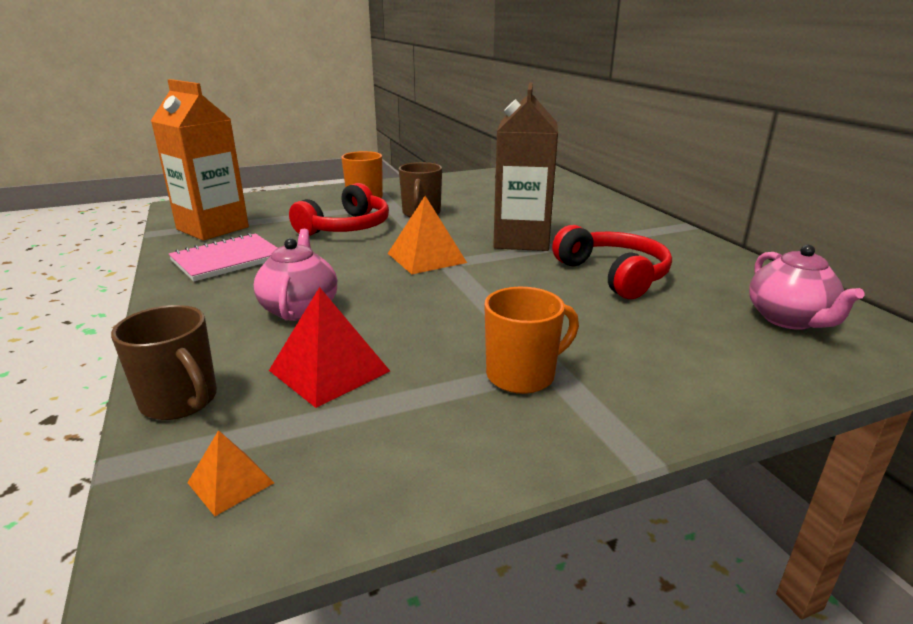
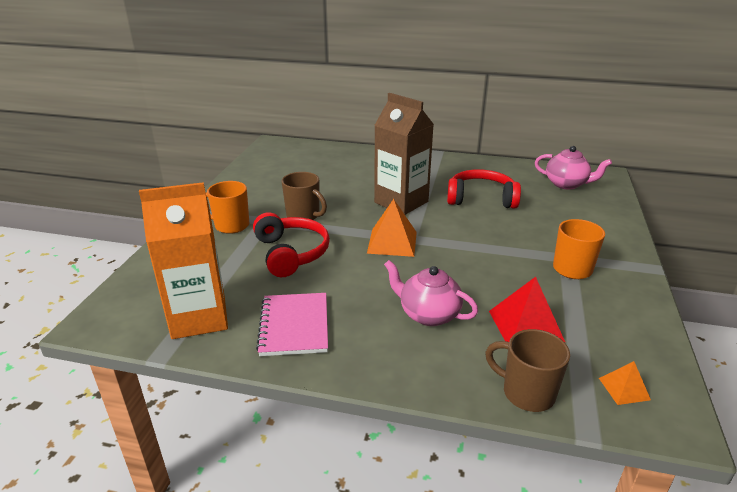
camera: 55 degrees left, 5 degrees up
(180, 401) = (526, 393): brown mug -> brown mug turned 135 degrees counterclockwise

